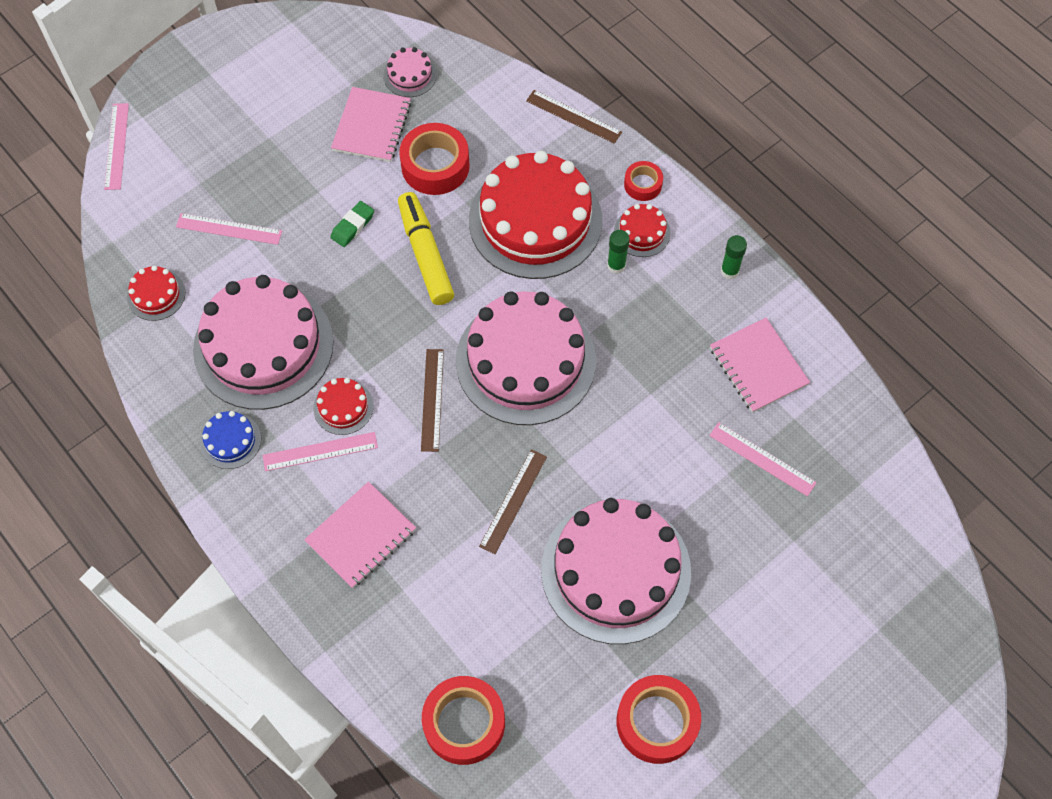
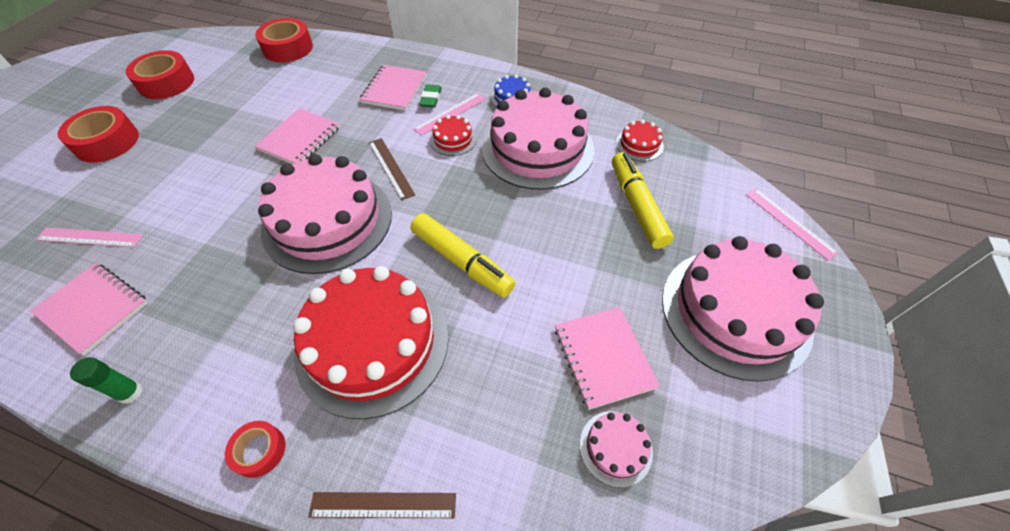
camera: 150 degrees right, 10 degrees down
(229, 229) = (637, 206): pink ruler -> yellow marker
(352, 226) = (542, 254): green eraser -> green eraser (431, 99)
(435, 166) = (509, 348): red tape -> red tape (107, 142)
(513, 501) = (300, 139): brown ruler -> pink notebook
(615, 570) = (210, 132): pink cake -> pink cake (735, 311)
(616, 265) = (267, 337): green glue stick -> none
(642, 232) = (247, 388): red cake -> none

